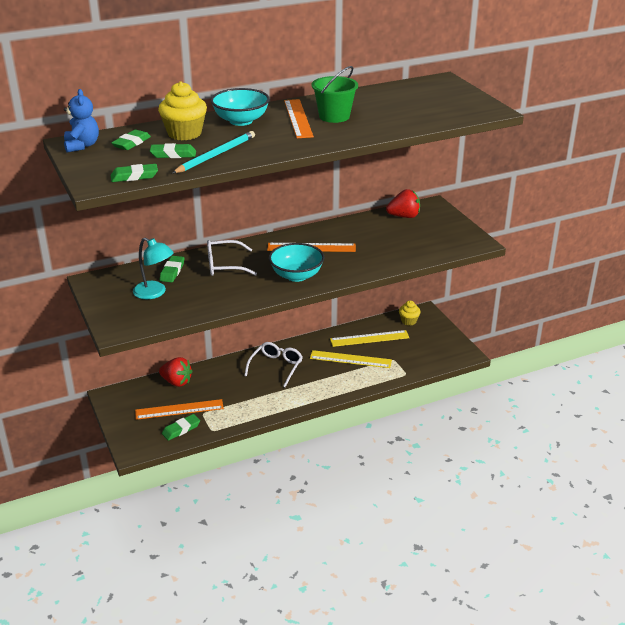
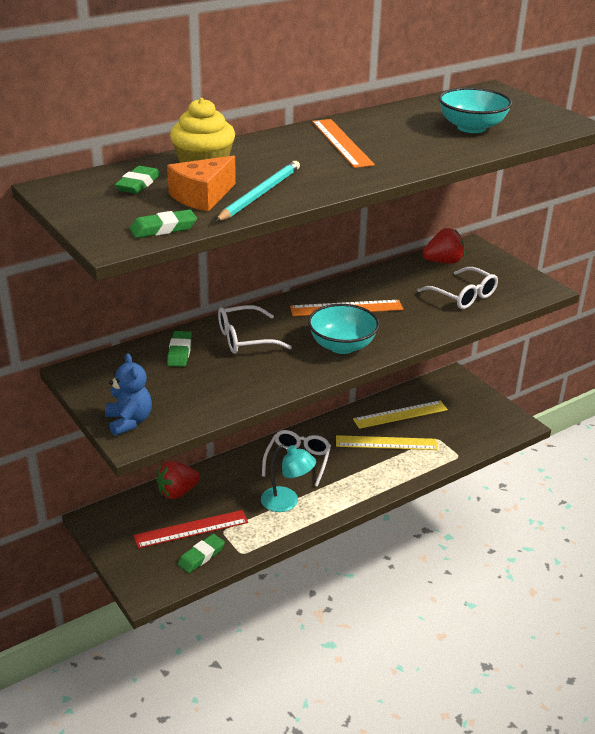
camera: 10 degrees left, 0 degrees up
(82, 146) = (71, 191): blue teddy bear -> blue teddy bear (129, 421)
(155, 293) = (166, 383): turquoise lamp -> turquoise lamp (287, 502)
(173, 154) = (202, 196): green eraser -> orange cheese
(176, 382) = (177, 492): red strawberry -> red strawberry turned 135 degrees clockwise
(179, 409) = (191, 529): orange ruler -> red ruler
(241, 121) = (270, 149): turquoise bowl -> turquoise bowl (471, 128)
(334, 116) = (386, 138): green bucket -> none
(408, 244) = (463, 296): none -> white glasses
(408, 321) = (439, 389): yellow cupcake -> none

